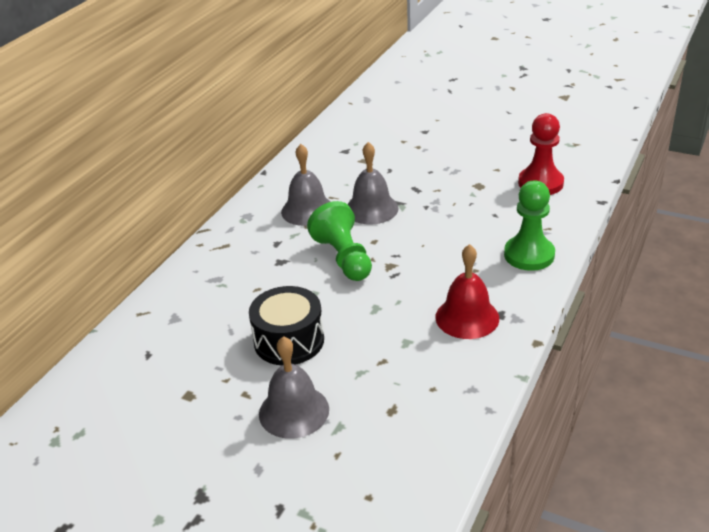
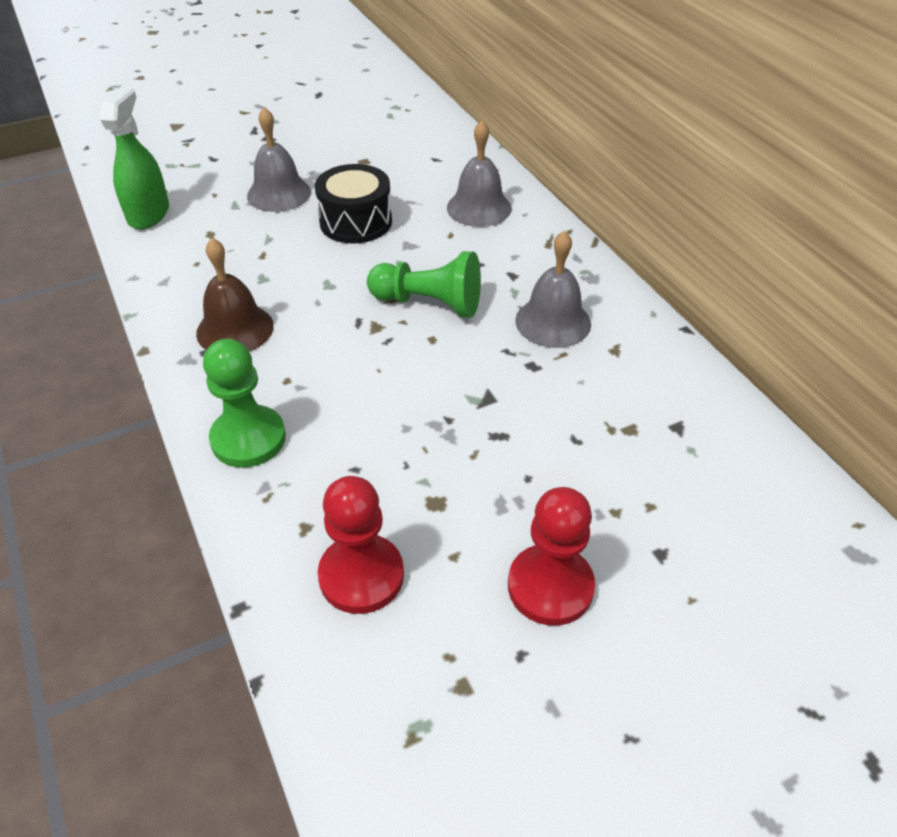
camera: 125 degrees right, 10 degrees up
(371, 209) = (497, 370): grey bell -> grey bell (479, 208)
(412, 473) = (148, 214): none -> green spray bottle
(467, 317) = (235, 329): red bell -> brown bell
(476, 145) = (550, 586): none -> red pawn

